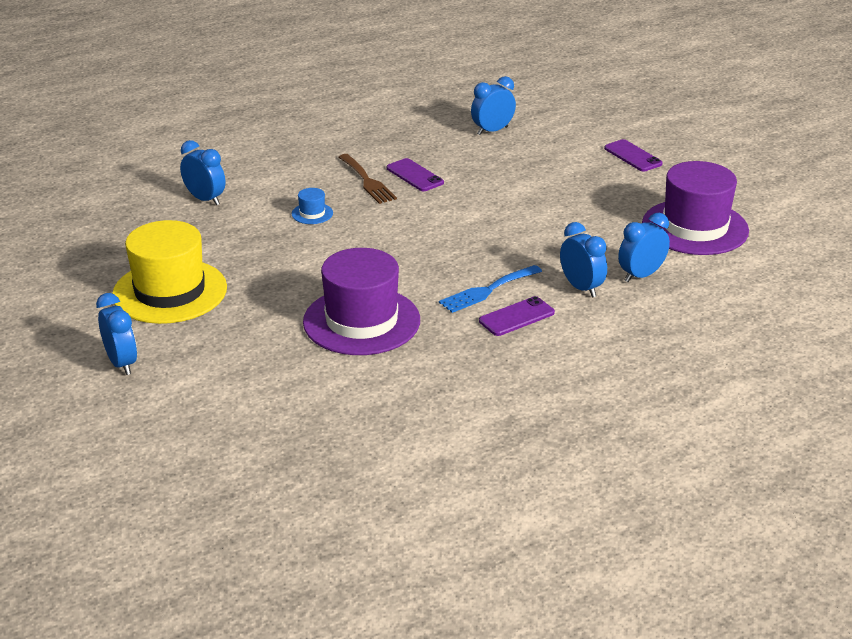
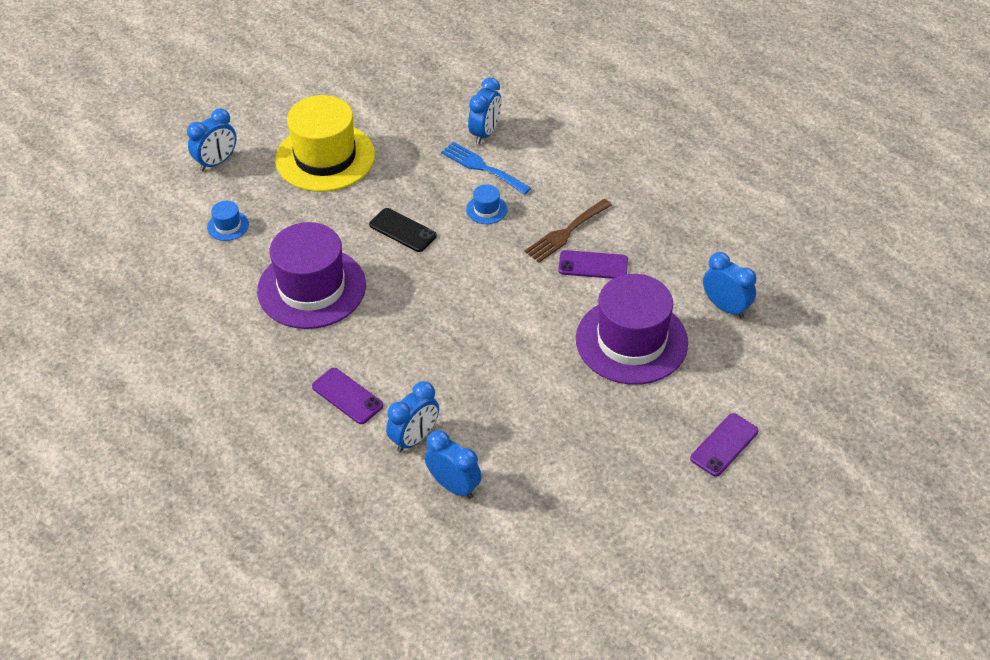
camera: 75 degrees right, 15 degrees up
(234, 365) = (228, 226): none -> blue hat
(311, 260) = (402, 230): none -> black phone
(414, 175) = (593, 265): purple phone -> purple phone turned 60 degrees clockwise
(487, 290) = (387, 365): blue fork -> blue fork (482, 167)
(695, 227) = (574, 524): purple hat -> purple hat (631, 341)

